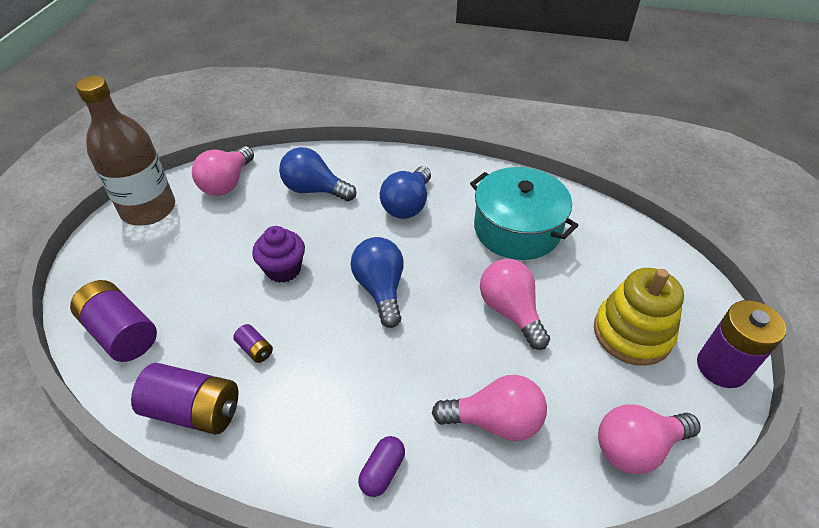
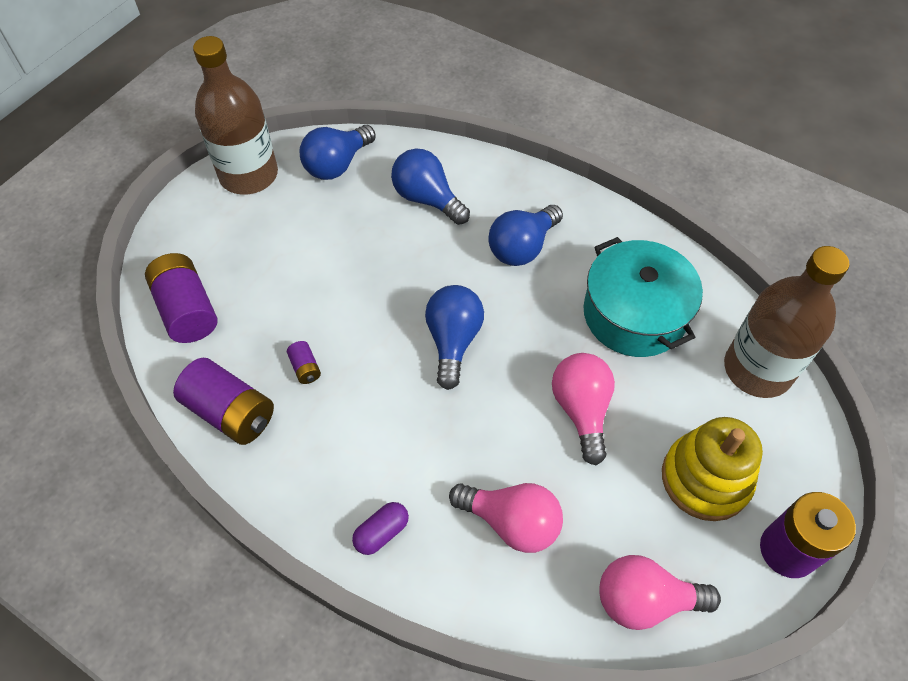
camera: 20 degrees right, 10 degrees up
(227, 183) = (337, 165): pink light bulb -> blue light bulb
(283, 269) = (361, 287): purple cupcake -> none
(627, 242) = (757, 369): none -> brown bottle

